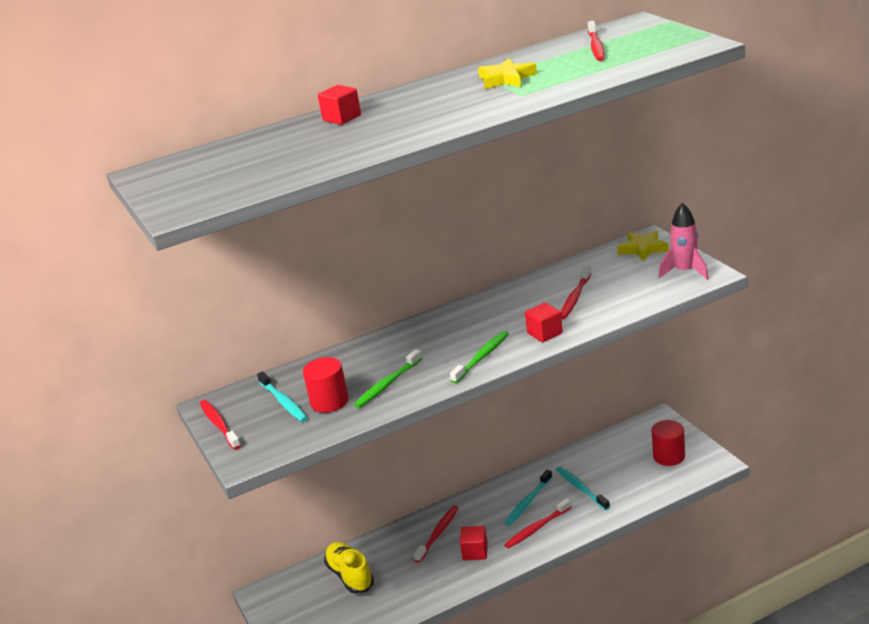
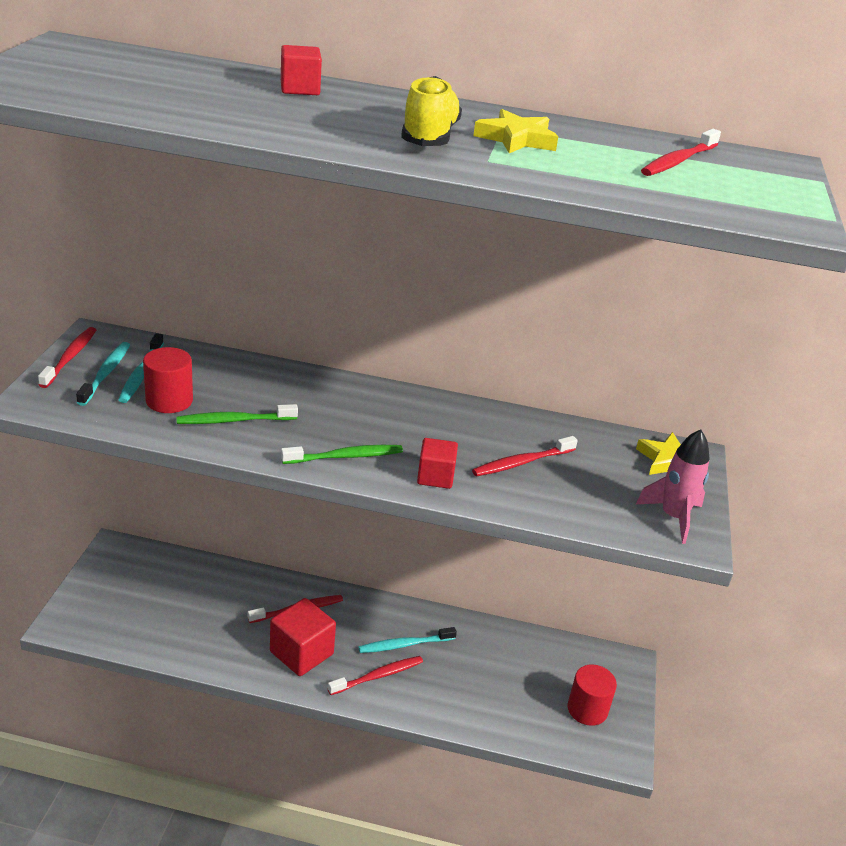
camera: 30 degrees right, 5 degrees up
(350, 576) = (188, 588): yellow shoe -> yellow shoe (429, 137)
(475, 552) = (301, 653): red cube -> red cube, size x1.64
(537, 528) = (378, 676): red toothbrush -> red toothbrush turned 150 degrees clockwise
(581, 488) = (466, 671): turquoise toothbrush -> turquoise toothbrush (106, 373)

